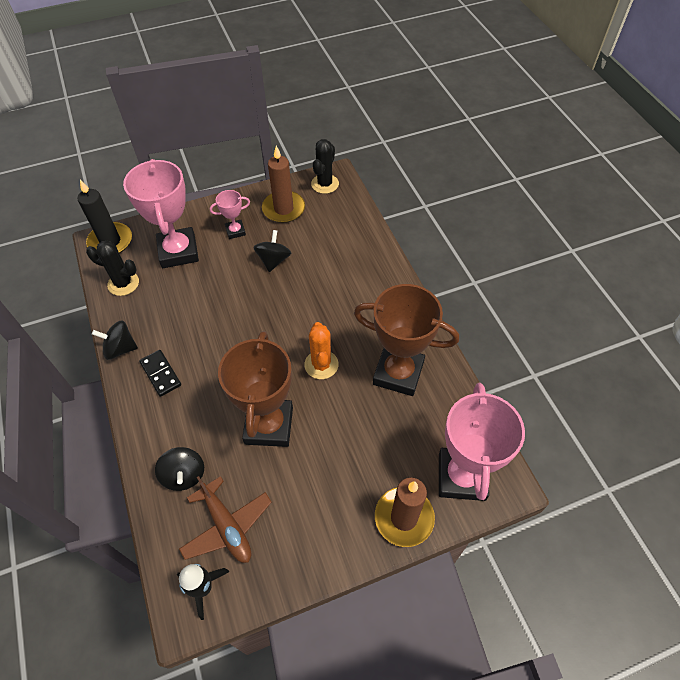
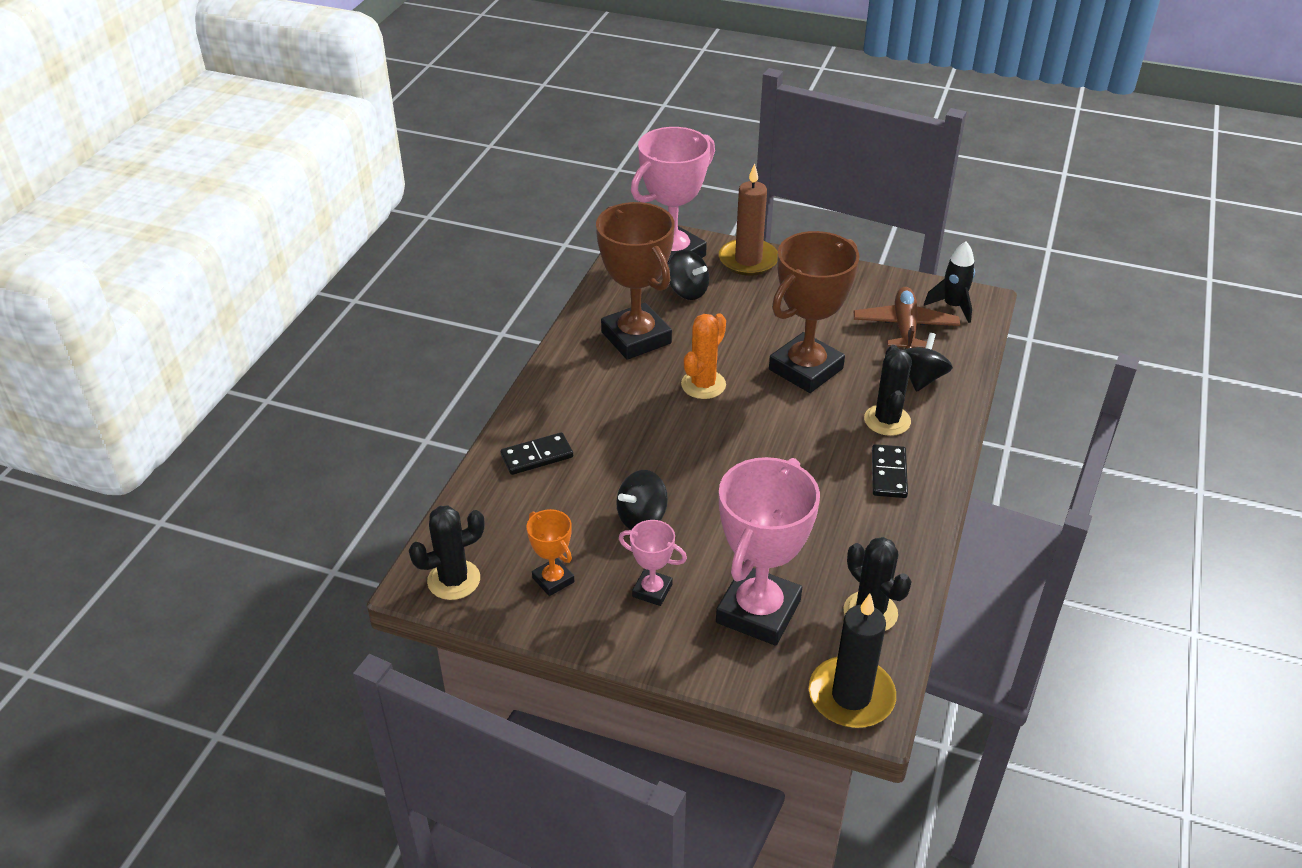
camera: 140 degrees left, 15 degrees down
(120, 348) = (923, 528): black spinning top -> black spinning top (687, 291)
(186, 417) = (887, 420): none -> black cactus
(283, 209) = (553, 580): brown candle -> orange trophy
(359, 258) = (537, 456): none -> black domino

